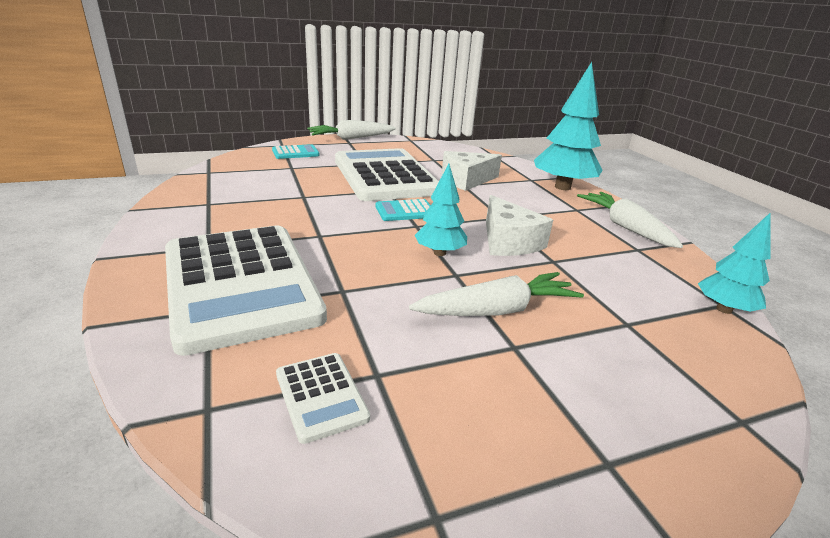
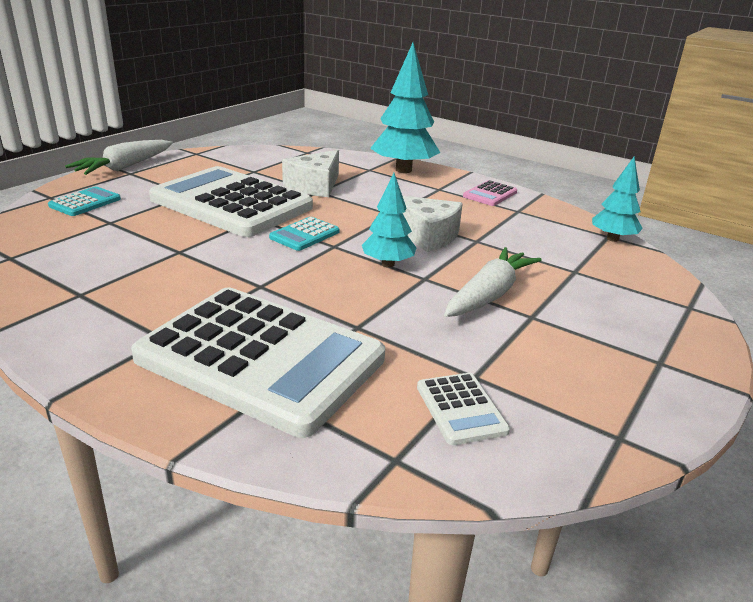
camera: 35 degrees left, 0 degrees up
(321, 396) = (460, 409): white calculator -> white calculator turned 45 degrees clockwise
(625, 227) = (490, 194): white carrot -> pink calculator

